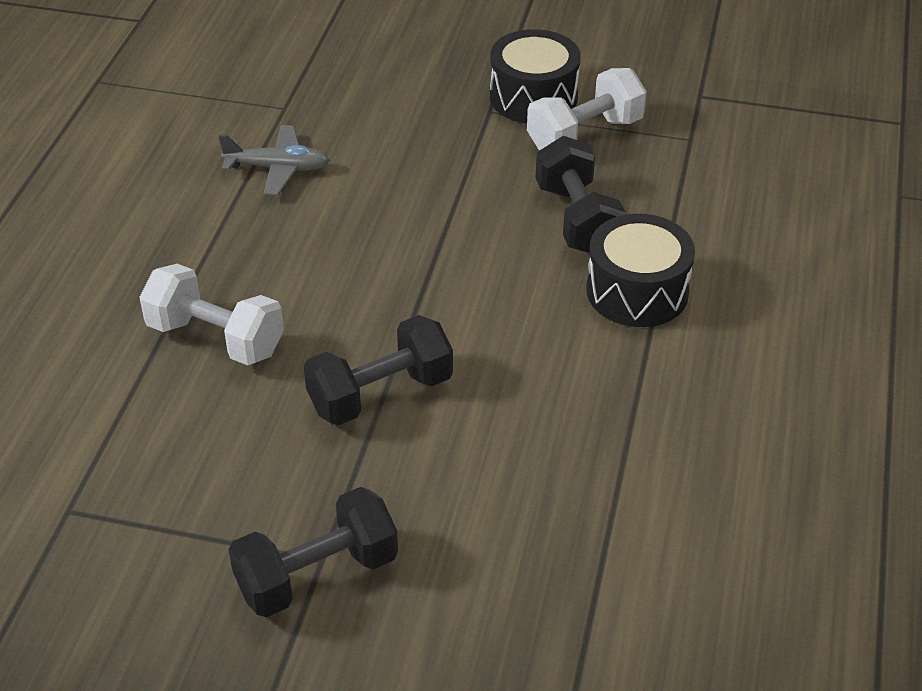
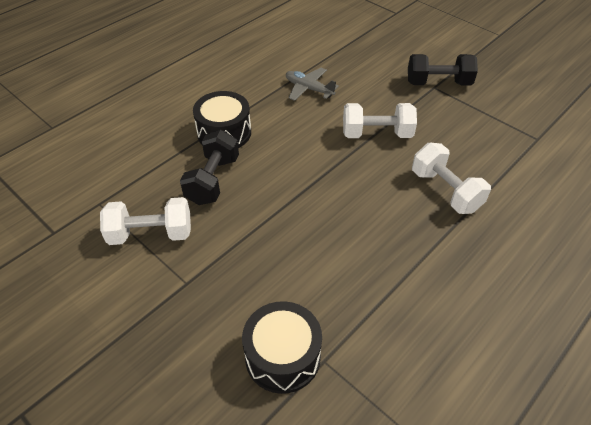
camera: 150 degrees left, 5 degrees up
(278, 168) = (358, 297): grey plane -> grey plane (309, 89)
(380, 394) = (376, 134): black dumbbell -> white dumbbell
(533, 97) = (148, 281): black drum -> black drum (282, 356)

